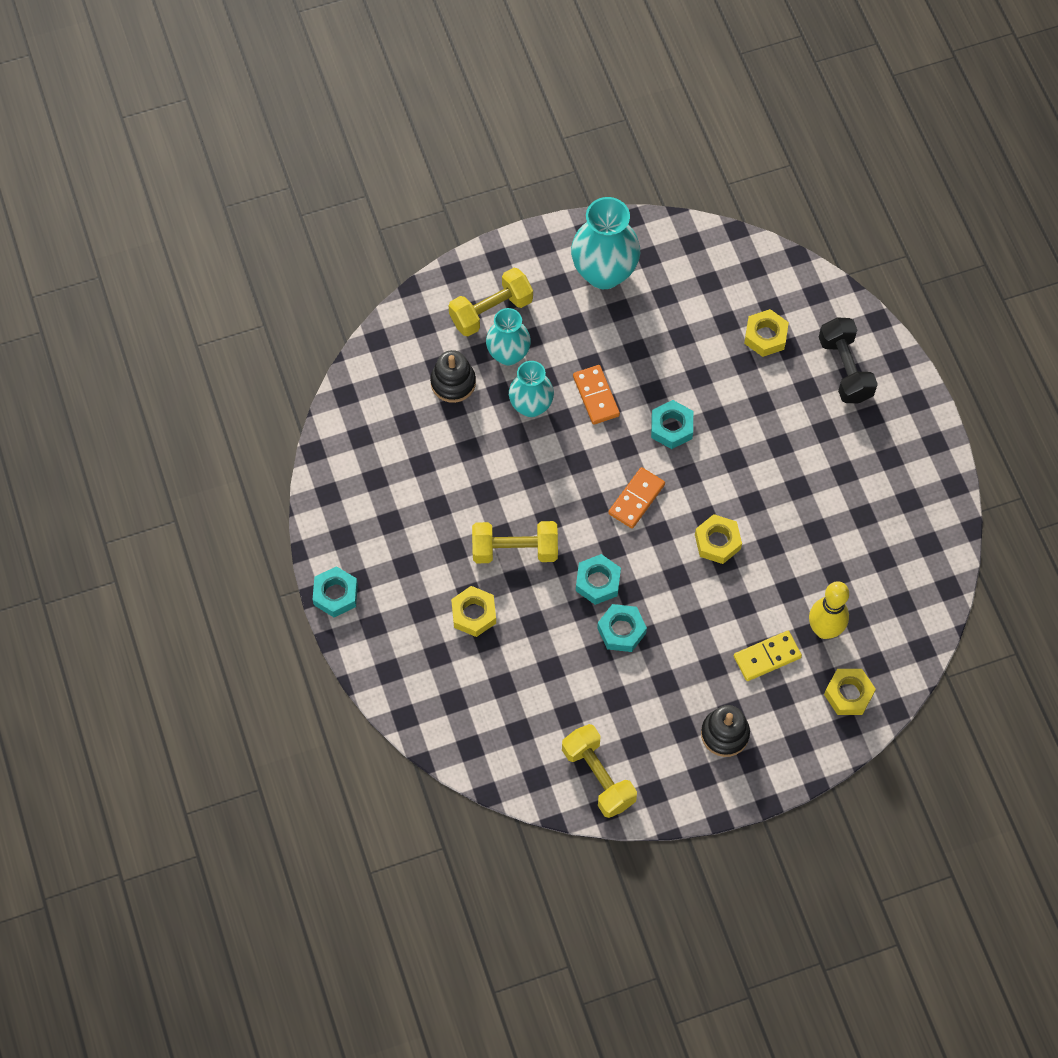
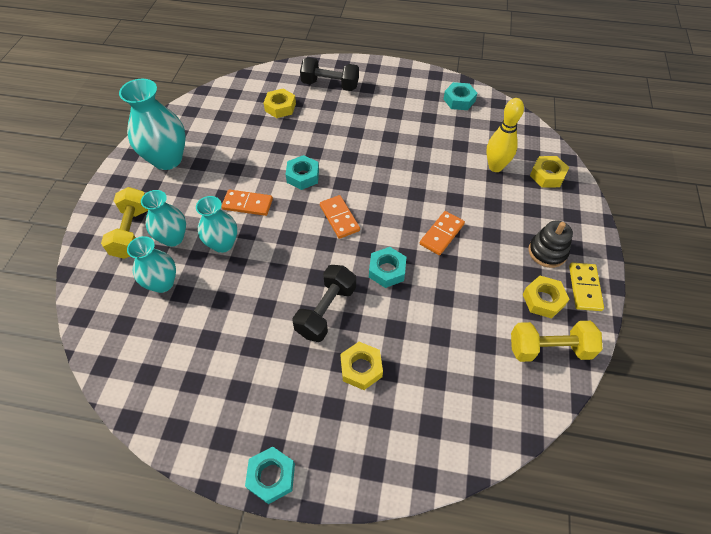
camera: 60 degrees left, 10 degrees down
(453, 382) = (162, 283): black stacking toy -> turquoise vase
(515, 550) = (326, 311): yellow dumbbell -> black dumbbell
(621, 630) = (434, 274): turquoise nut -> turquoise nut (459, 100)
(680, 614) = (441, 234): none -> orange domino
(717, 542) = (400, 190): yellow nut -> yellow nut (543, 300)
(767, 657) = (499, 203): yellow domino -> yellow domino (584, 288)

